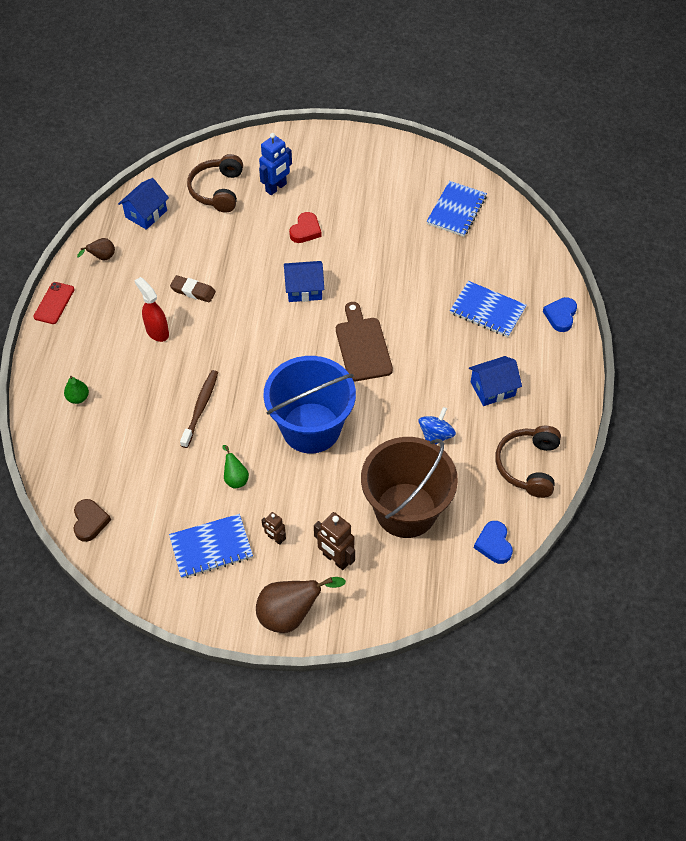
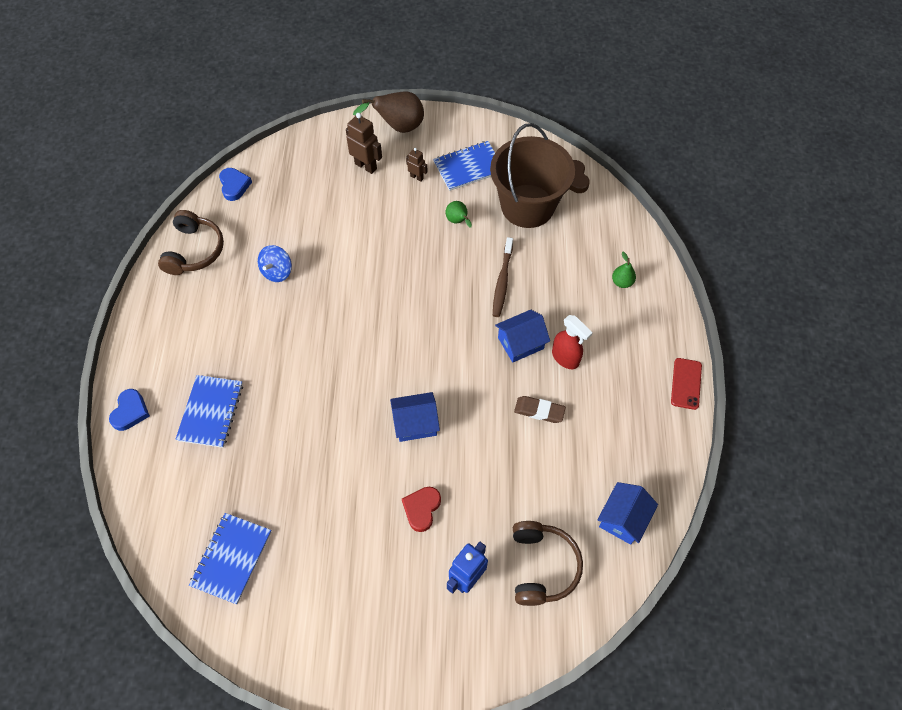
camera: 175 degrees right, 5 degrees up
(102, 258) = (655, 448): brown pear -> none
(311, 428) = (395, 270): blue bucket -> none
(362, 346) = (348, 358): brown cutting board -> none
(405, 510) = (307, 206): brown bucket -> brown bucket (527, 206)
(487, 310) = (211, 412): blue notebook -> blue notebook turned 75 degrees clockwise
(492, 389) = (217, 321): blue house -> blue house (520, 343)

